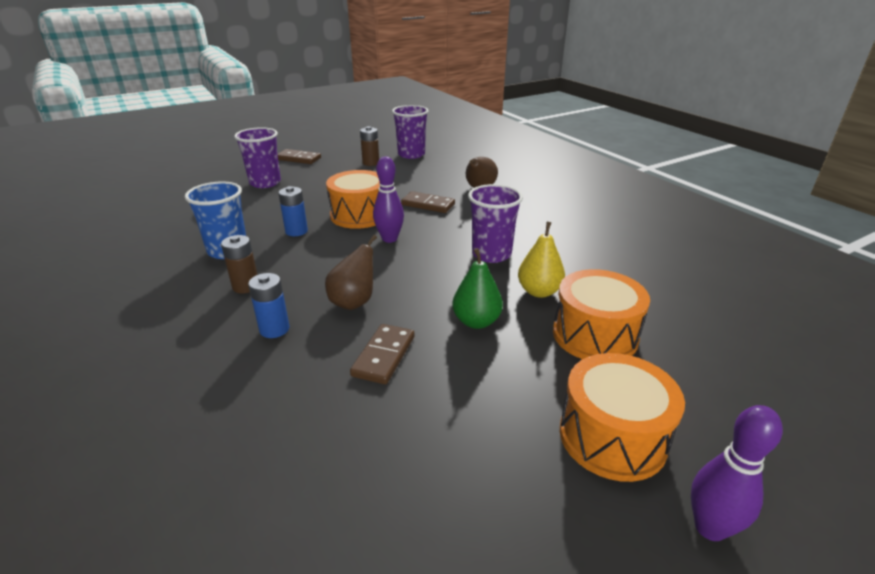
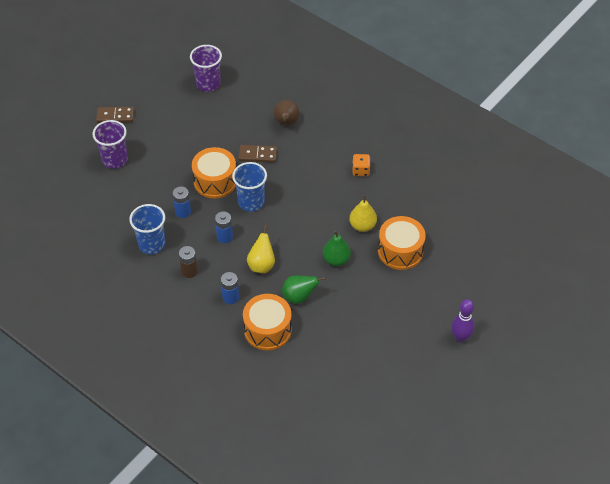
camera: 20 degrees left, 20 degrees up
(327, 263) = (224, 237): none -> blue battery
(354, 302) = (261, 265): brown pear -> yellow pear
(371, 163) = (181, 107): brown battery -> none
(384, 356) = (299, 297): brown domino -> green pear
(389, 239) = (251, 202): purple bowling pin -> blue cup
(491, 254) = (323, 199): purple cup -> none
(558, 238) = (360, 170): none -> orange dice
(612, 437) = (419, 309): orange drum -> orange drum (267, 330)

